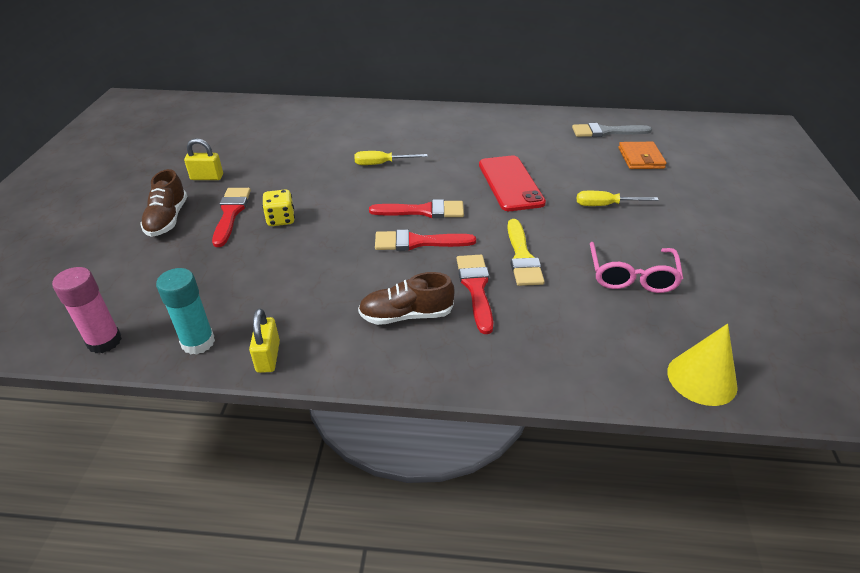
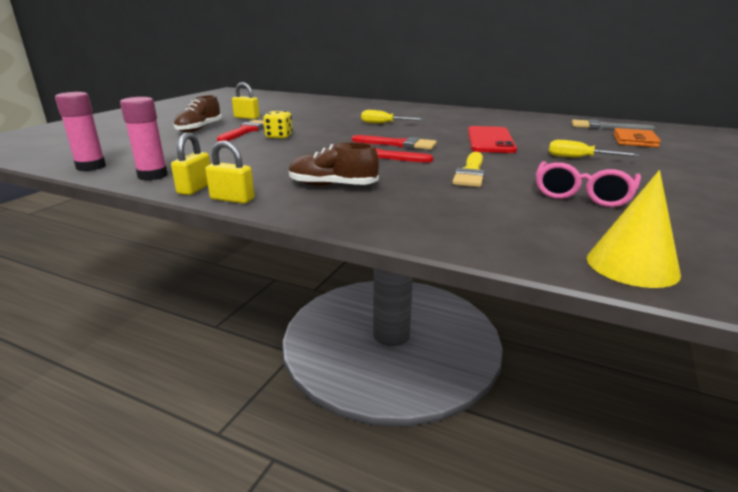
camera: 20 degrees right, 15 degrees down
(198, 342) = (152, 176): turquoise glue stick -> pink glue stick
(322, 367) = (232, 199): none -> yellow padlock
(476, 288) = (411, 181): red brush -> none

